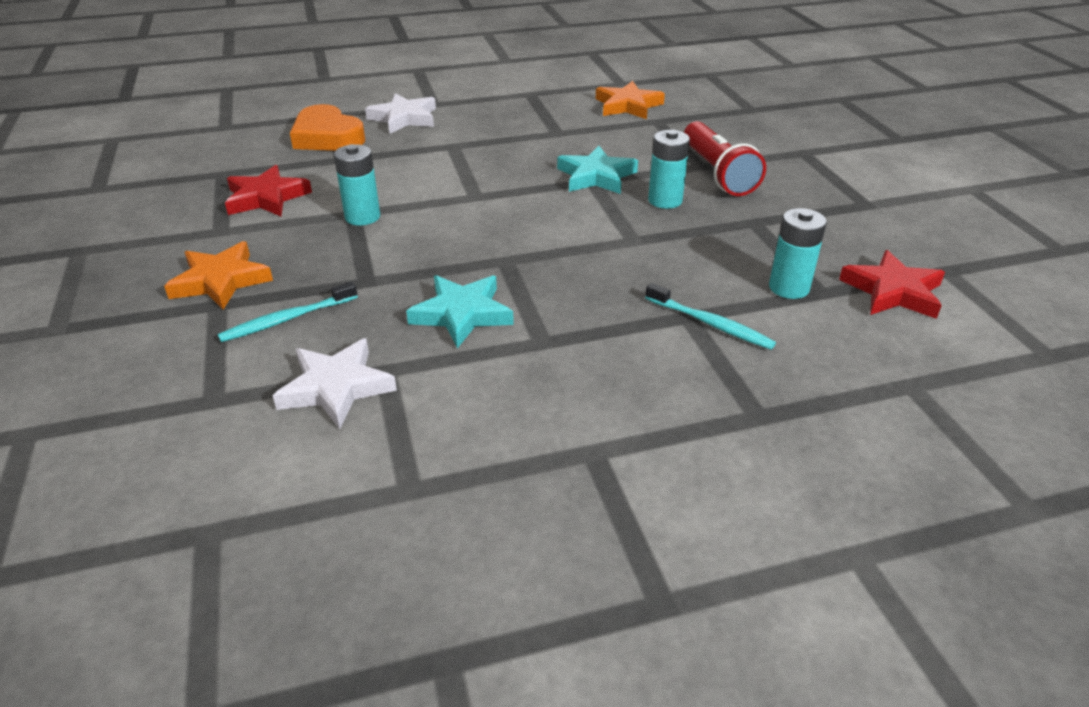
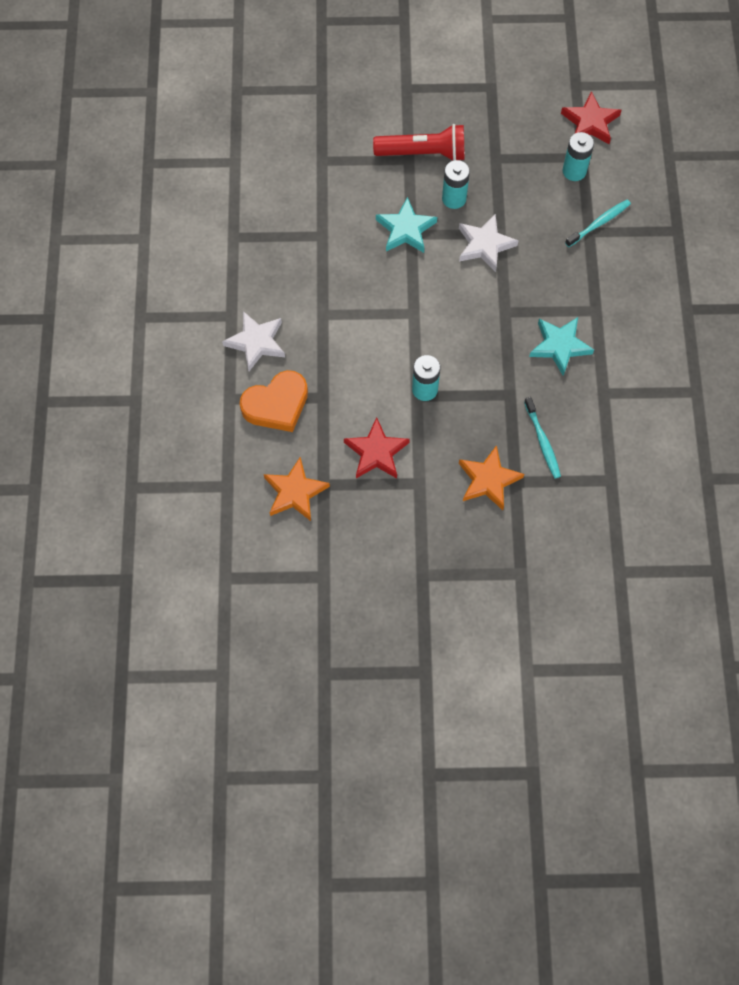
camera: 75 degrees left, 30 degrees up
(336, 387) = (614, 418): white star -> white star (485, 245)
(628, 105) = (285, 171): orange star -> orange star (295, 492)

